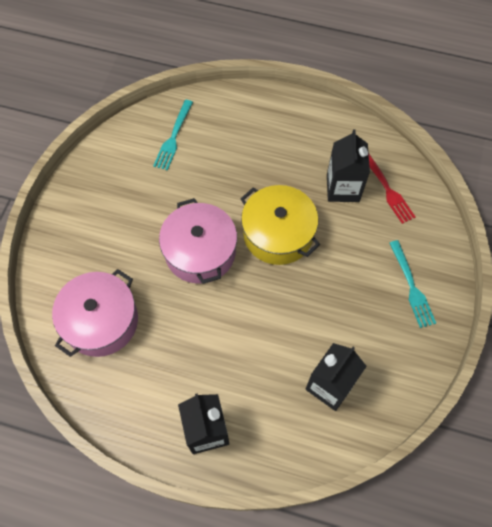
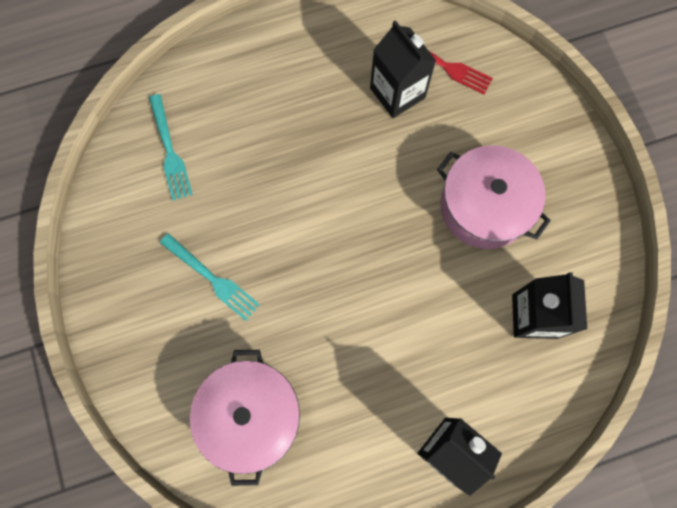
camera: 35 degrees left, 10 degrees up
(200, 252) = (300, 264): pink pot -> pink pot (484, 206)
(278, 234) = (367, 189): yellow pot -> none
(411, 286) = (539, 157): turquoise fork -> turquoise fork (212, 278)

